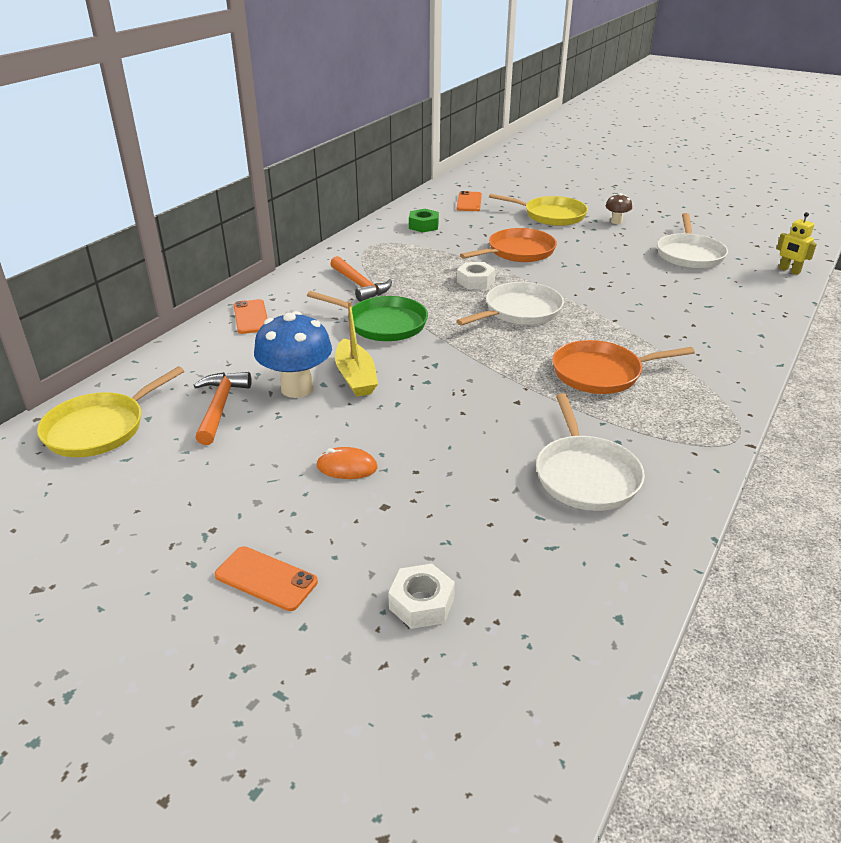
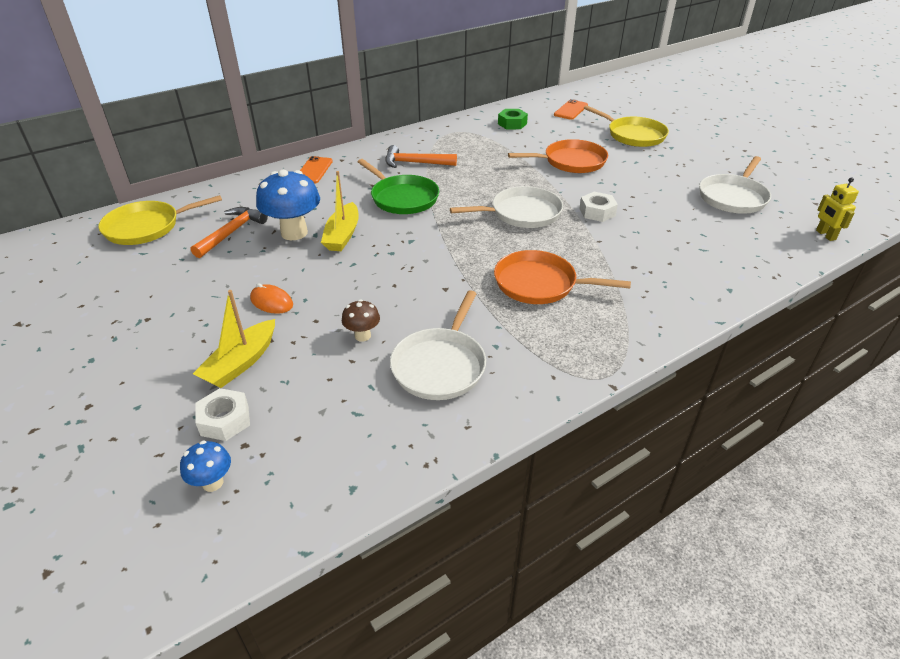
camera: 25 degrees right, 5 degrees up
(266, 578) = (146, 364): orange phone -> none
(360, 285) = (415, 163): orange hammer -> orange hammer turned 105 degrees clockwise
(378, 539) = (241, 363): none -> yellow boat
(474, 669) = (212, 483): none -> blue mushroom
(475, 281) = (509, 180): white nut -> white nut (597, 212)
(616, 221) = (690, 152): brown mushroom -> brown mushroom (362, 336)

